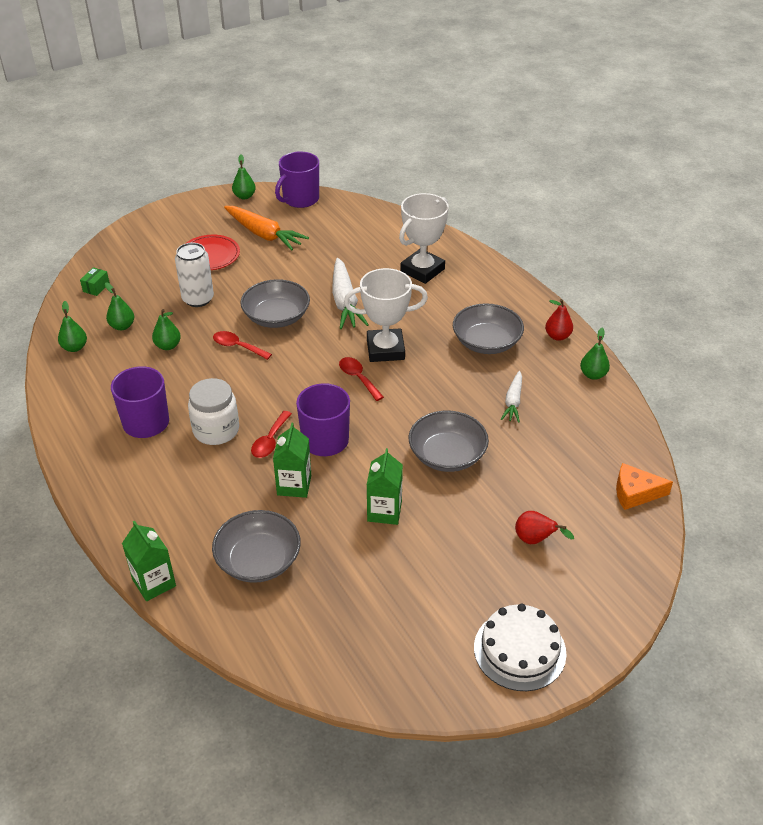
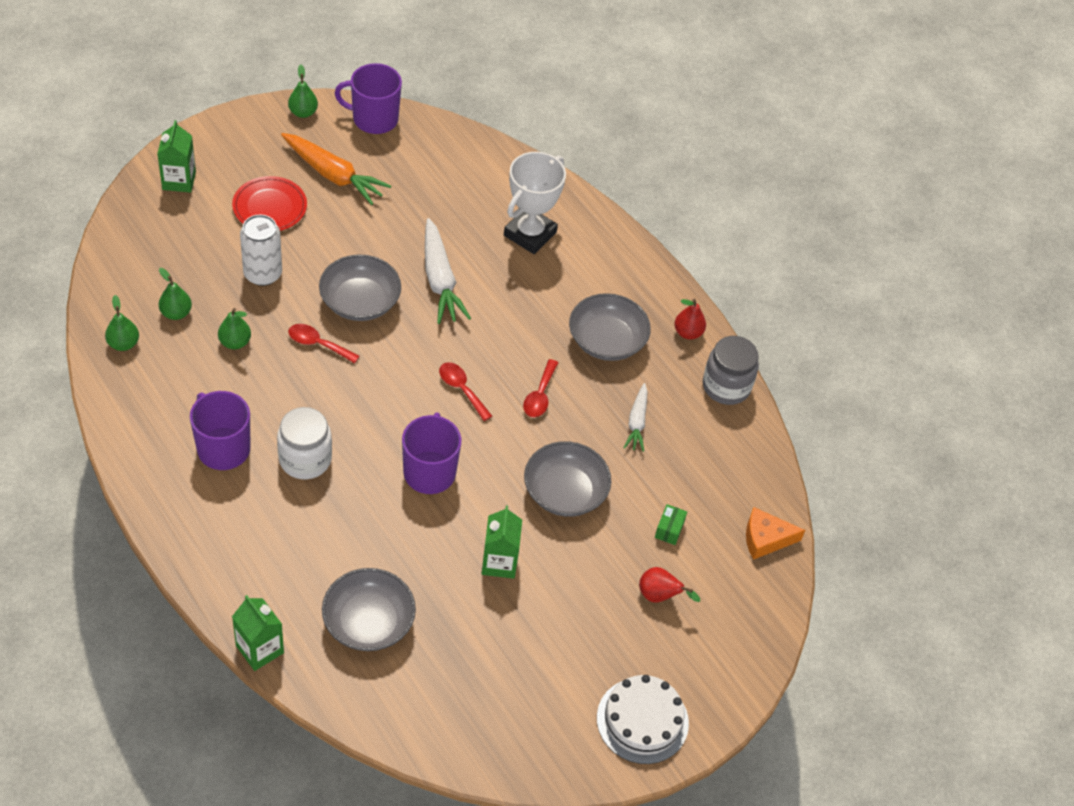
camera: 10 degrees left, 10 degrees up
(96, 287) = (135, 254): green box -> green box (669, 529)
(270, 441) = (368, 473): red spoon -> red spoon (540, 395)
(294, 485) = (399, 530): green carton -> green carton (179, 180)
(300, 199) = (374, 119): purple mug -> purple mug turned 60 degrees clockwise
(385, 349) = (491, 349): white trophy -> none
(593, 375) = (726, 386): green pear -> grey jar

